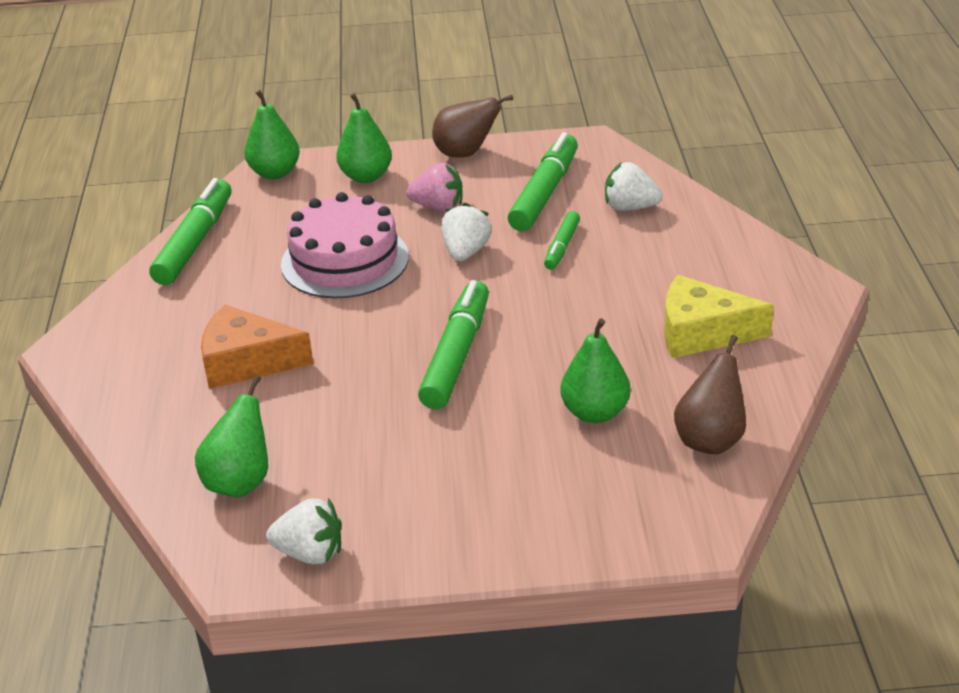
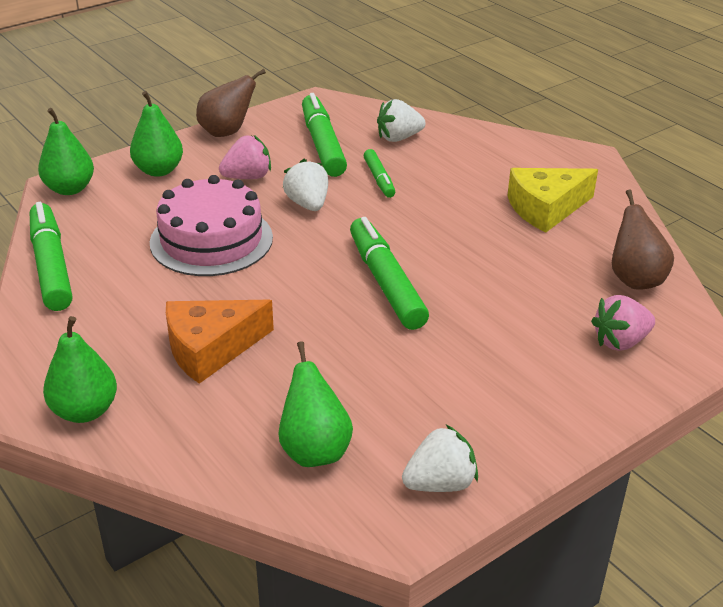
camera: 35 degrees left, 0 degrees up
(595, 412) = (536, 289): green pear -> green pear (85, 411)
(619, 496) = (620, 341): none -> pink strawberry

